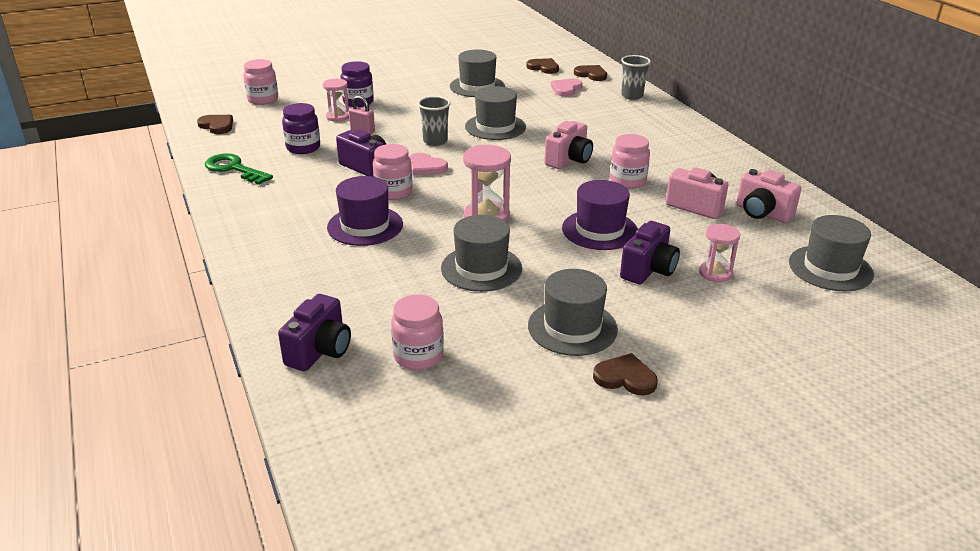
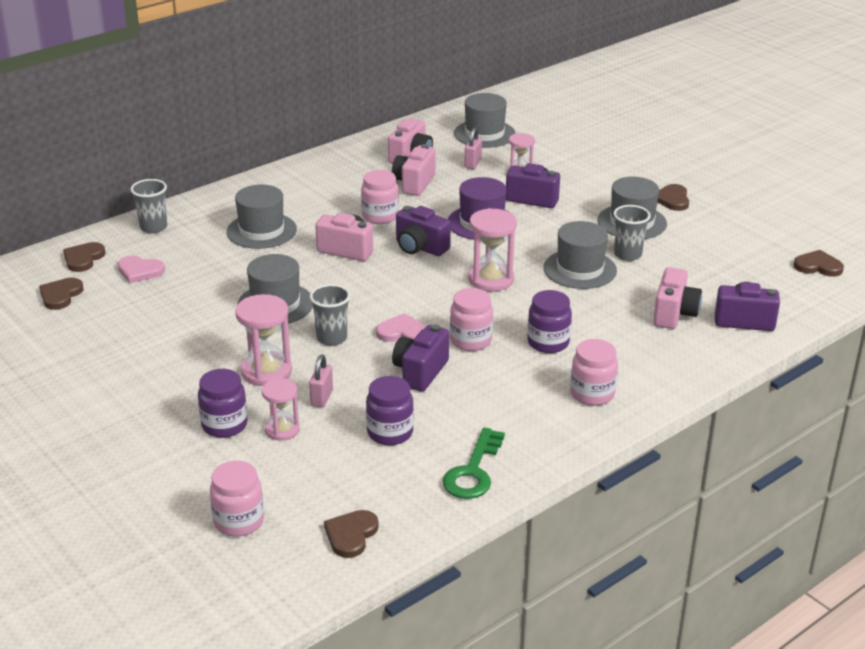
camera: 105 degrees left, 0 degrees up
(363, 306) = (674, 314): none -> pink camera
(365, 226) = (548, 343): purple hat -> purple jar
(396, 461) = (818, 266): none -> brown heart
(408, 117) = (266, 371): none -> pink hourglass
(418, 356) = (714, 277): pink jar -> pink jar (592, 394)
(425, 167) = (402, 332): pink heart -> pink heart turned 105 degrees counterclockwise
(477, 86) = (143, 337): grey hat -> grey hat (261, 231)
(498, 306) = (627, 254): none -> grey cup
(560, 192) = (420, 248): none -> purple camera
(743, 247) = (472, 163): none -> pink padlock

